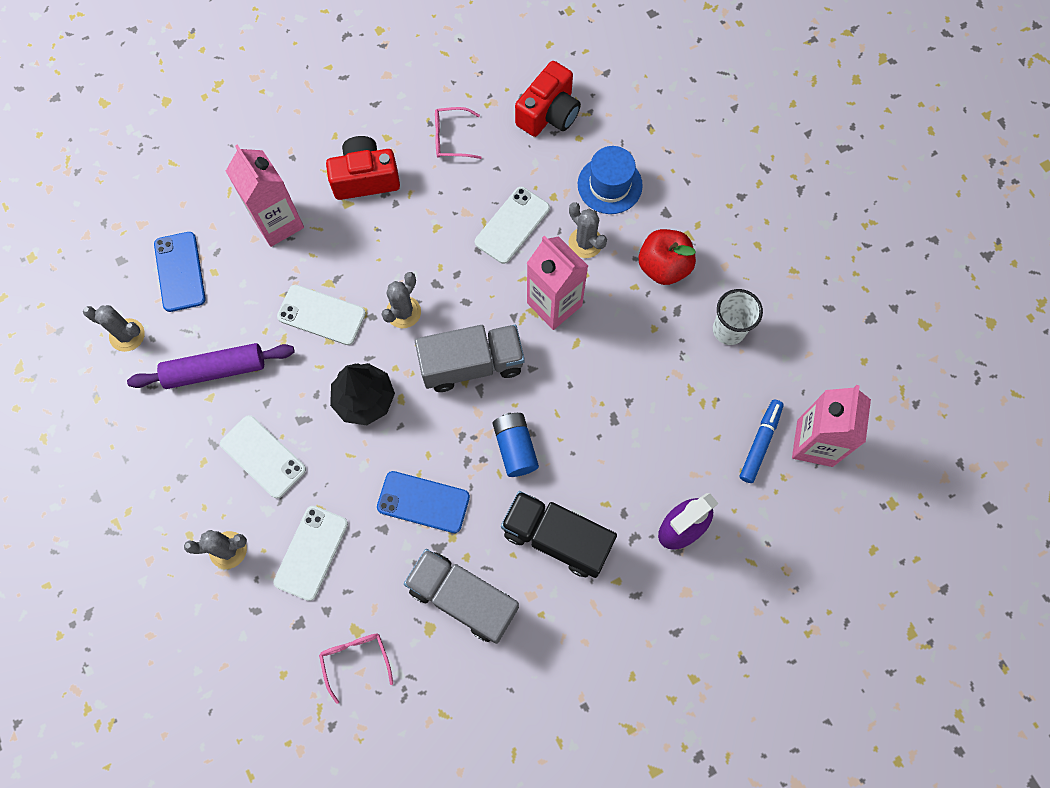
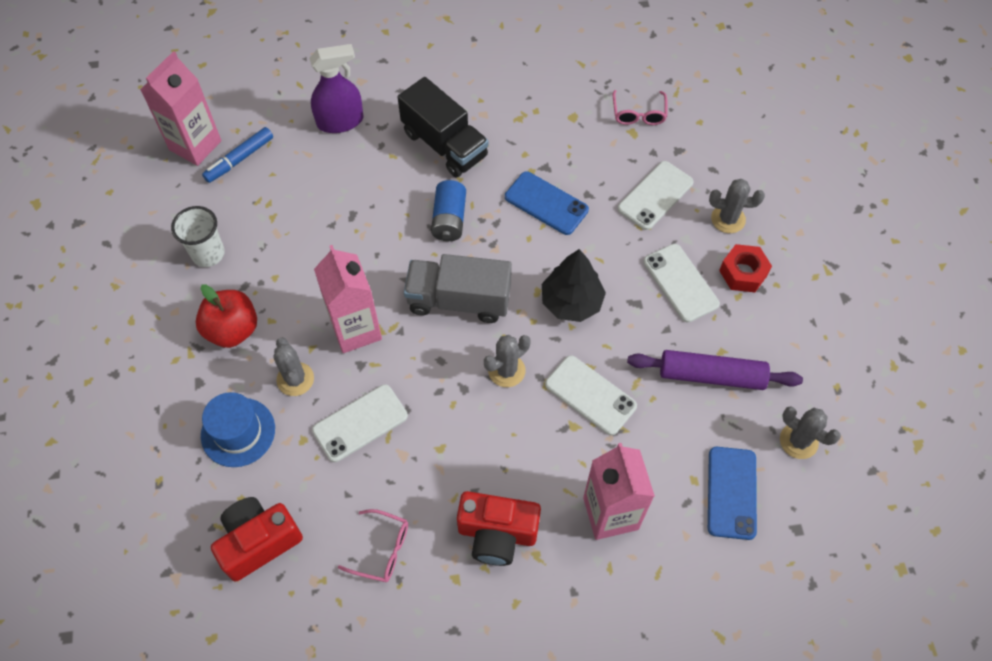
camera: 160 degrees left, 10 degrees down
(202, 490) = (743, 273): none -> red nut
(463, 598) = (538, 128): grey truck -> none

